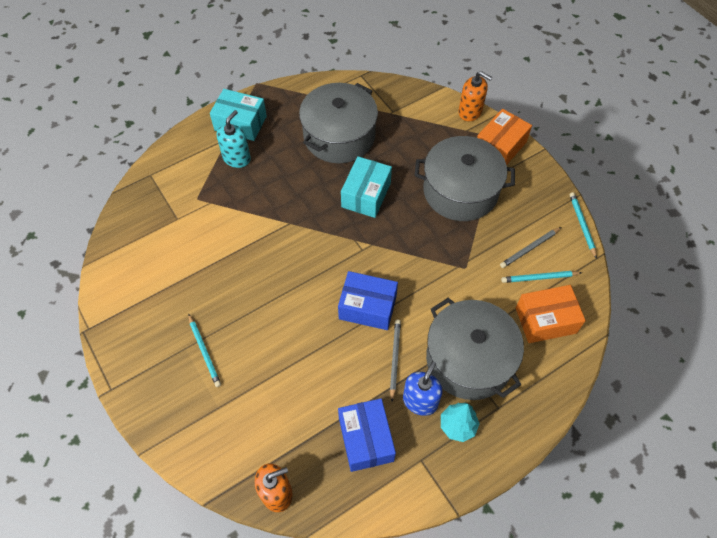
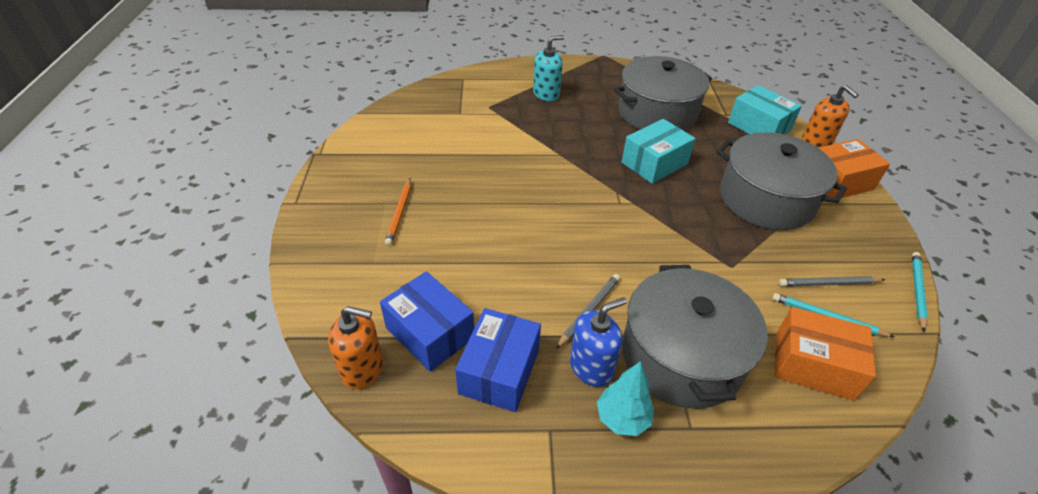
camera: 30 degrees right, 15 degrees down
(204, 351) = (399, 213): turquoise pencil -> orange pencil
(240, 123) = (568, 74): turquoise box -> turquoise box (759, 127)
(367, 307) = (591, 251): blue box -> blue box (430, 333)

